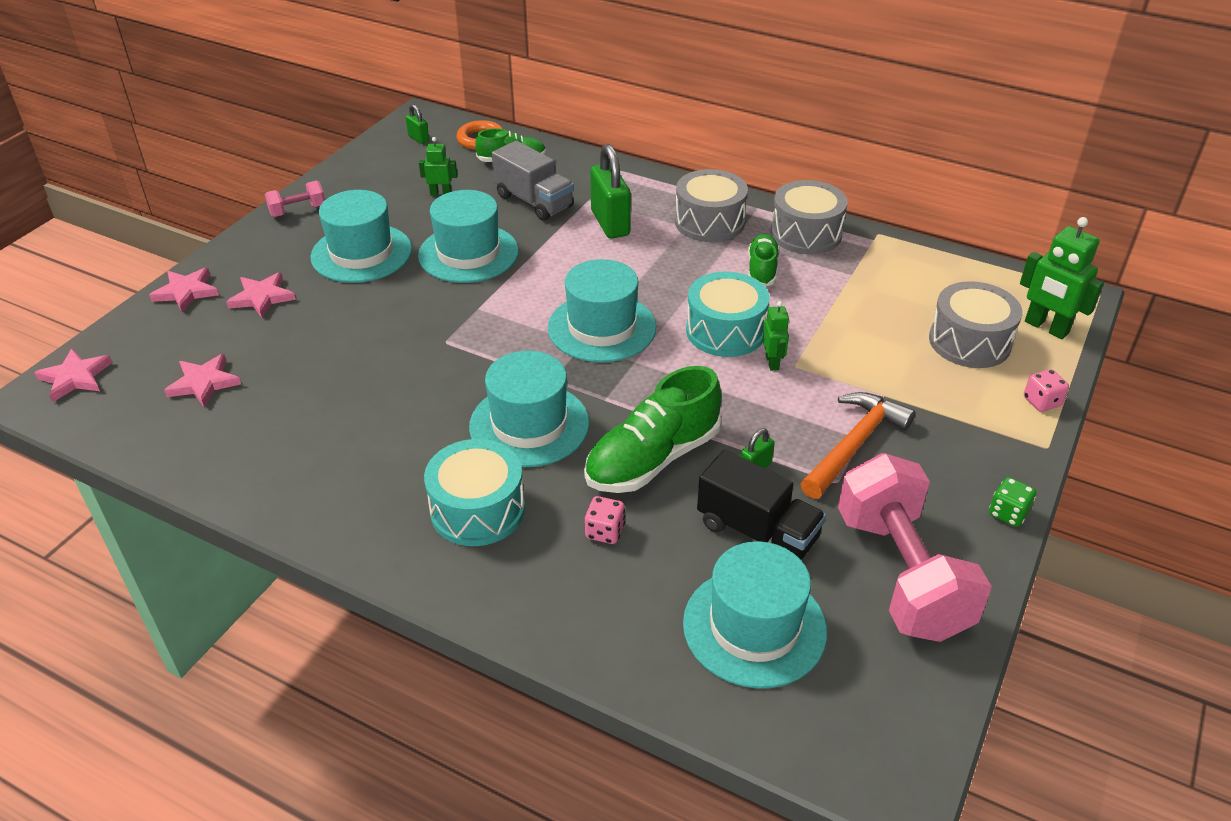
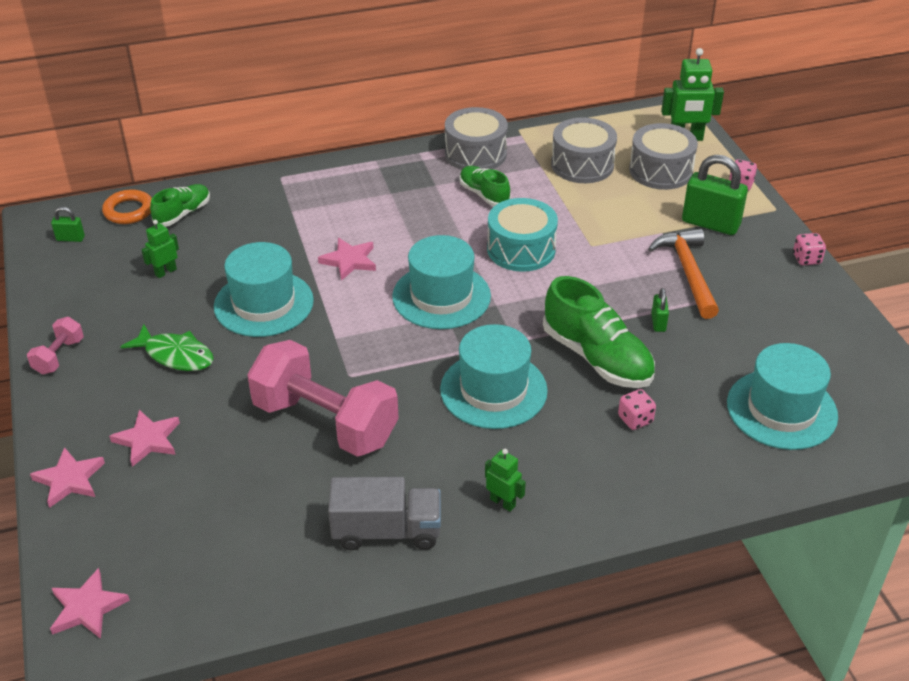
camera: 45 degrees left, 0 degrees up
(204, 383) = (211, 531): pink star -> pink star (349, 261)
(361, 253) = (176, 355): turquoise hat -> green fish
(477, 510) = (545, 464): turquoise drum -> none
(534, 201) = (252, 236): grey truck -> grey truck (386, 531)
(610, 223) = (335, 220): green padlock -> green padlock (710, 224)
(652, 459) = (597, 357): green shoe -> green shoe turned 45 degrees counterclockwise
(709, 222) = (402, 180): grey drum -> grey drum (582, 165)
(757, 532) = (710, 358): black truck -> none
(772, 362) = (576, 252): green robot -> green robot (503, 502)
(901, 574) = (805, 328): pink dumbbell -> pink dumbbell (325, 422)
(1008, 513) = (806, 259): green dice -> pink dice

